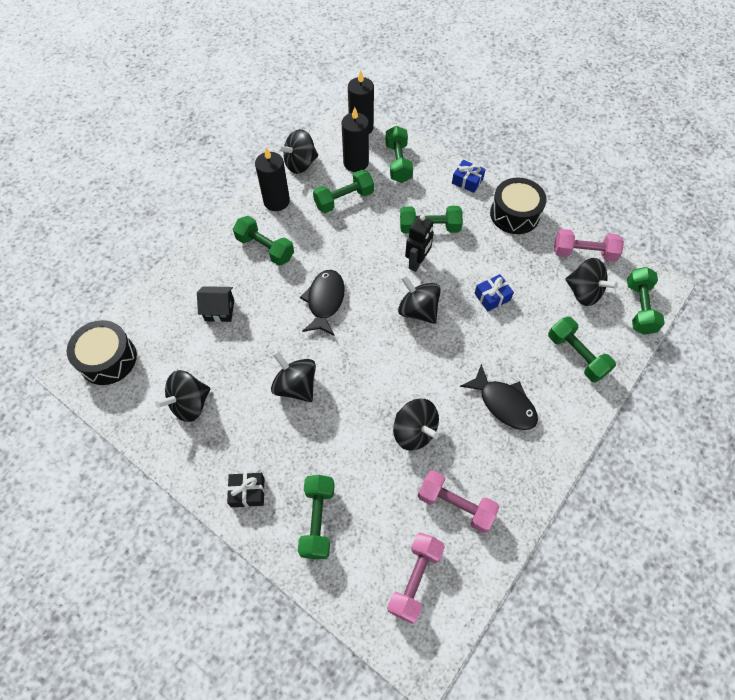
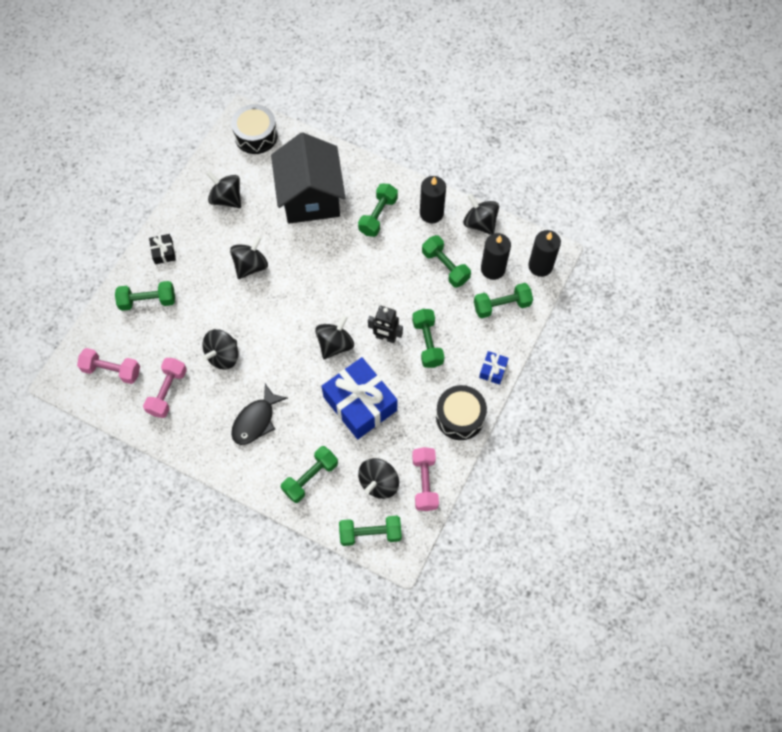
camera: 80 degrees right, 5 degrees up
(219, 310) = (310, 197): black house -> black house, size x2.47
(325, 301) = (332, 271): black fish -> none
(492, 296) = (360, 403): blue gift -> blue gift, size x2.27

